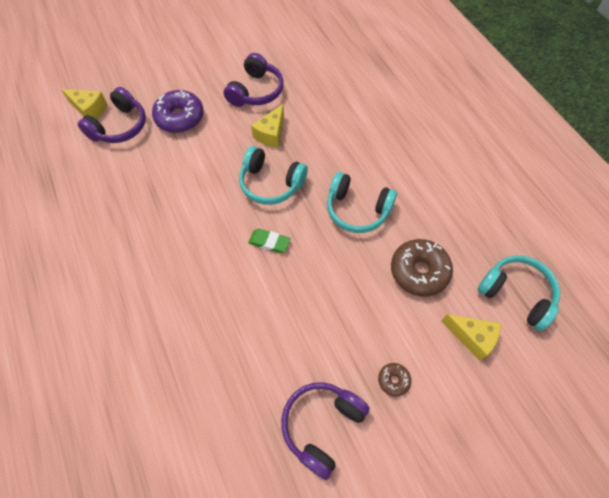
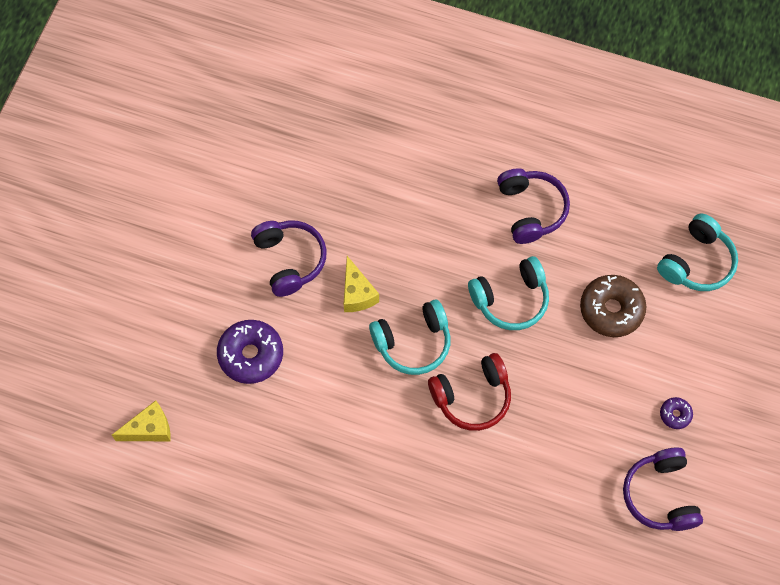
camera: 45 degrees left, 5 degrees up
(119, 126) = (203, 418): purple headphones -> purple headphones (530, 210)
(269, 242) = (472, 397): green eraser -> red headphones
(393, 380) = (675, 414): brown donut -> purple donut
(472, 337) = (697, 328): yellow cheese -> none
(516, 294) = (696, 262): turquoise headphones -> turquoise headphones turned 135 degrees clockwise

